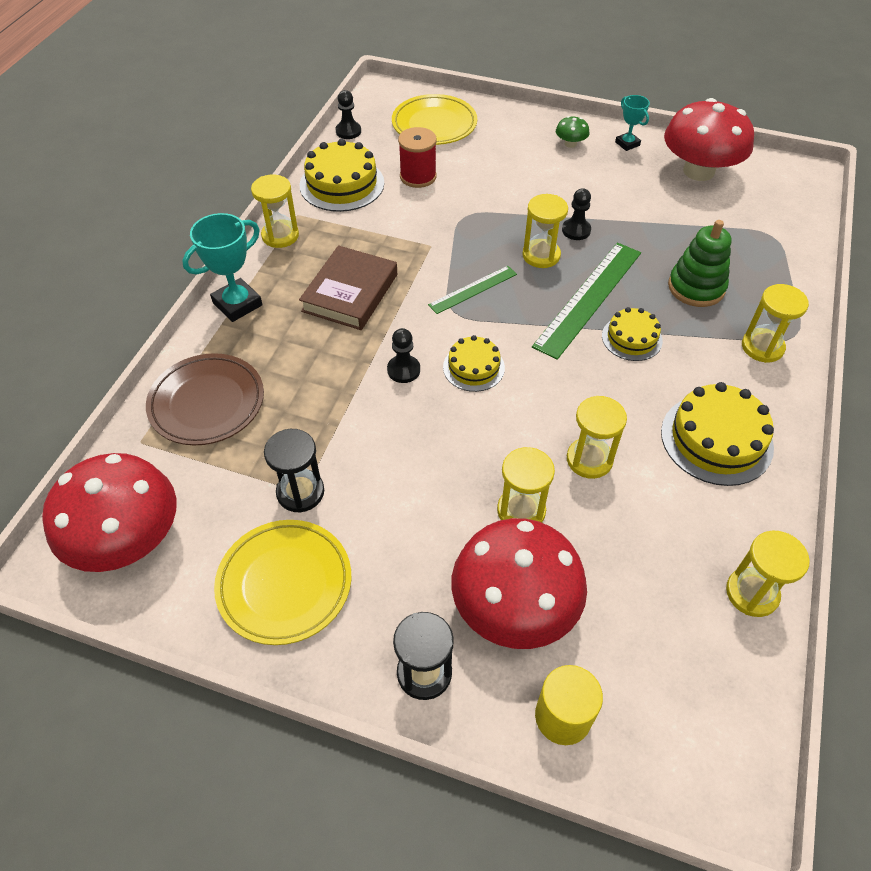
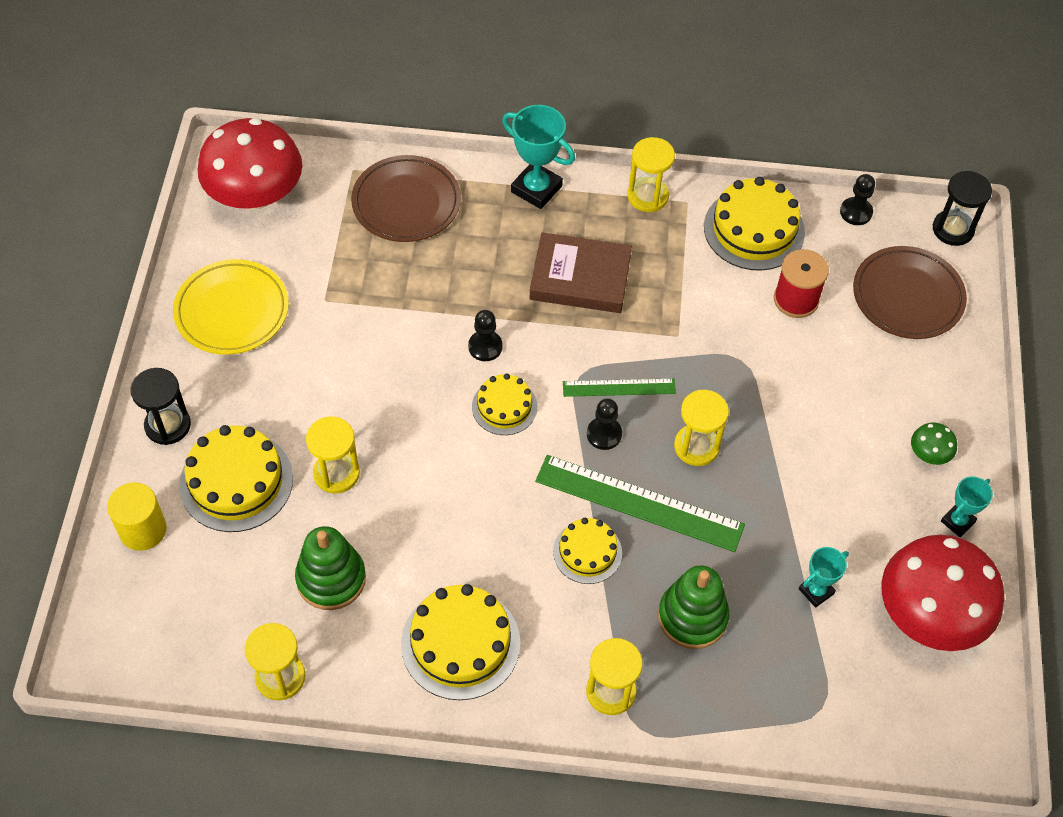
camera: 75 degrees right, 5 degrees up
(300, 492) = (323, 298): black hourglass -> black hourglass (953, 229)
(434, 124) = (907, 296): yellow plate -> brown plate
(473, 289) = (619, 387): green ruler -> green ruler turned 45 degrees counterclockwise
(514, 607) = (236, 481): red mushroom -> yellow cake
(576, 230) = (754, 478): black pawn -> black pawn (604, 434)
(589, 459) = (408, 525): yellow hourglass -> none
(642, 532) = (331, 579): none -> green stacking toy
(677, 219) = (816, 591): none -> turquoise trophy

